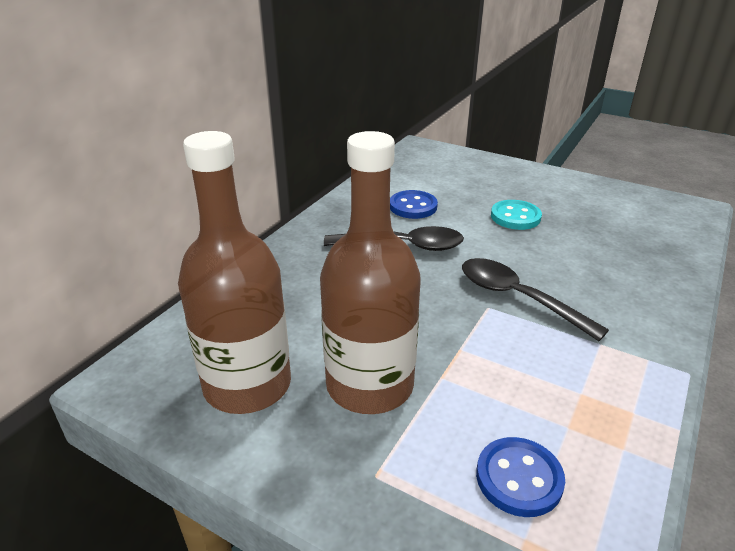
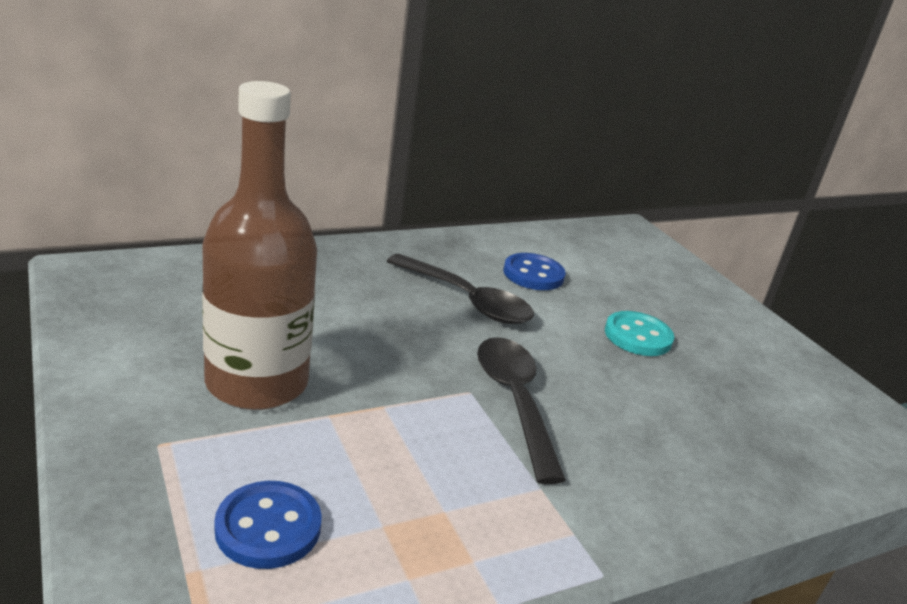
camera: 30 degrees right, 5 degrees down
(247, 385) = (164, 325): brown bottle -> none

